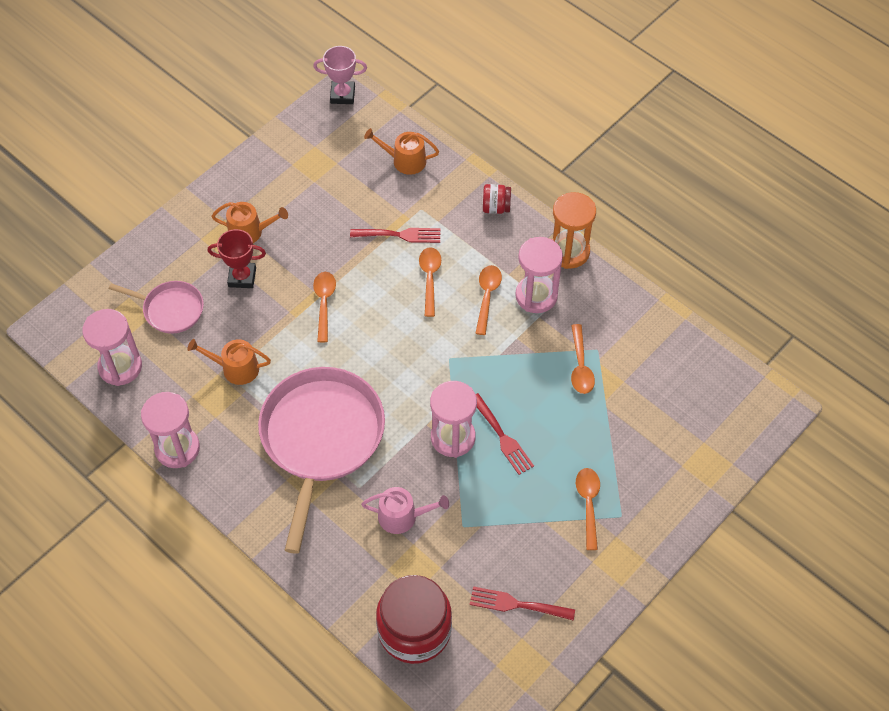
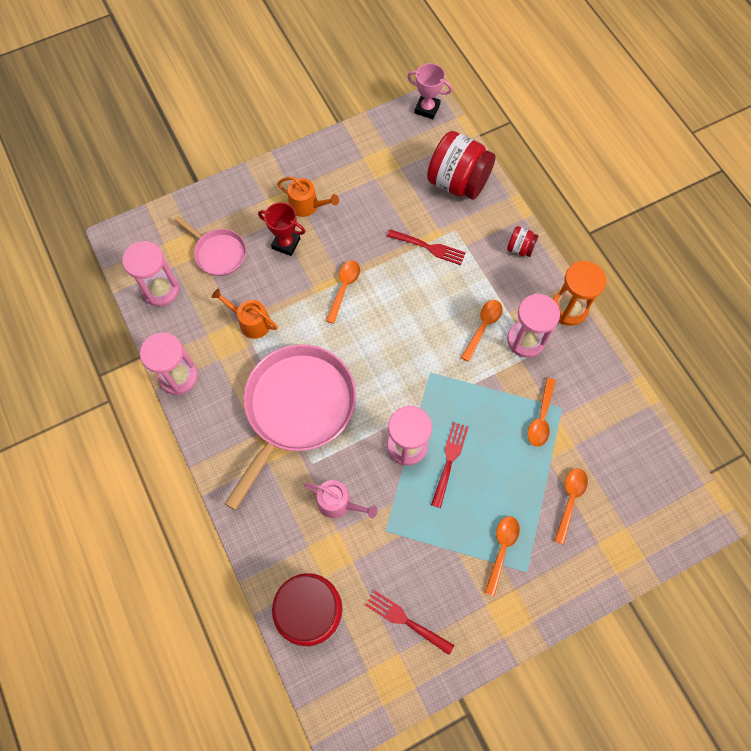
camera: 20 degrees right, 10 degrees up
(405, 160) = (457, 182): orange watering can -> red jar
(430, 278) = (440, 295): orange spoon -> orange spoon (570, 500)
(502, 437) = (449, 460): red fork -> red fork turned 150 degrees counterclockwise

